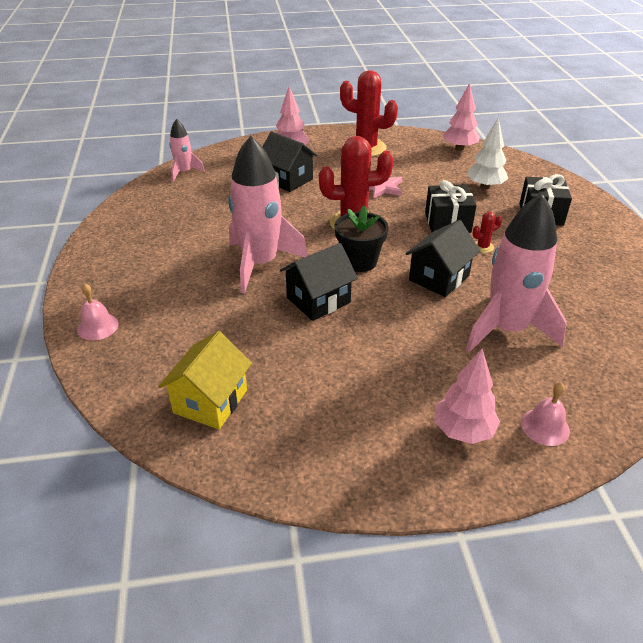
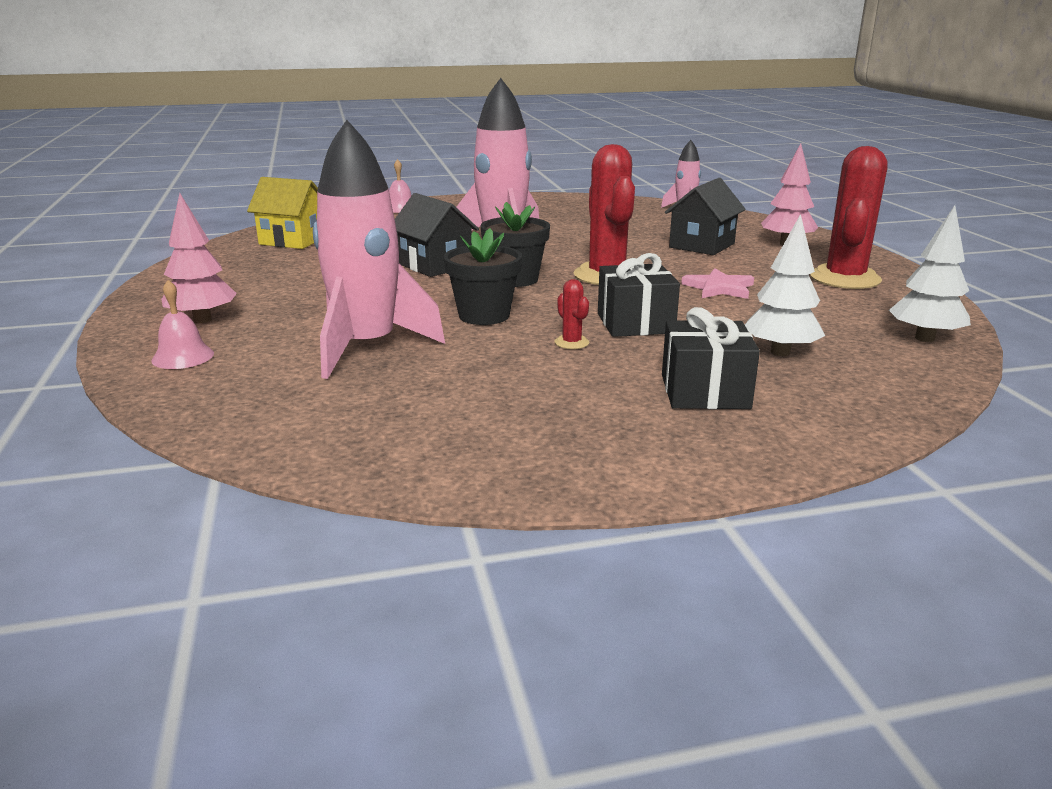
camera: 85 degrees right, 15 degrees down
(439, 278) = (484, 315): black house -> black flower pot
(459, 148) = (924, 338): pink tree -> white tree

